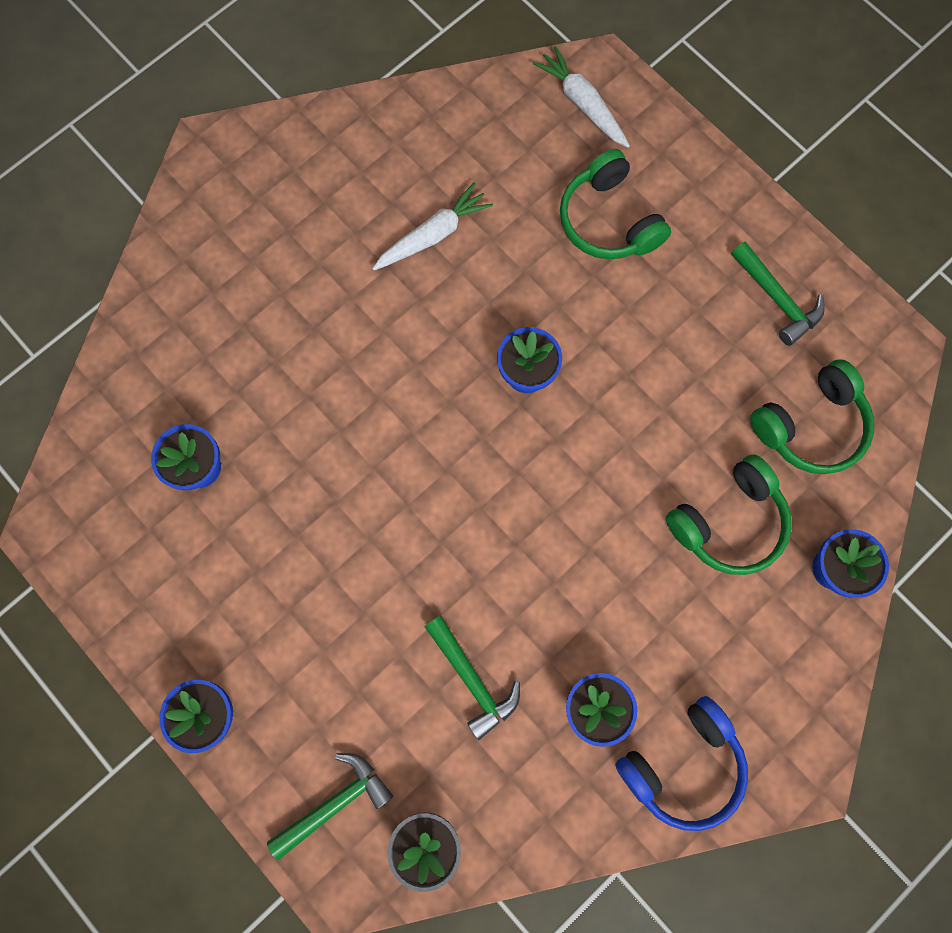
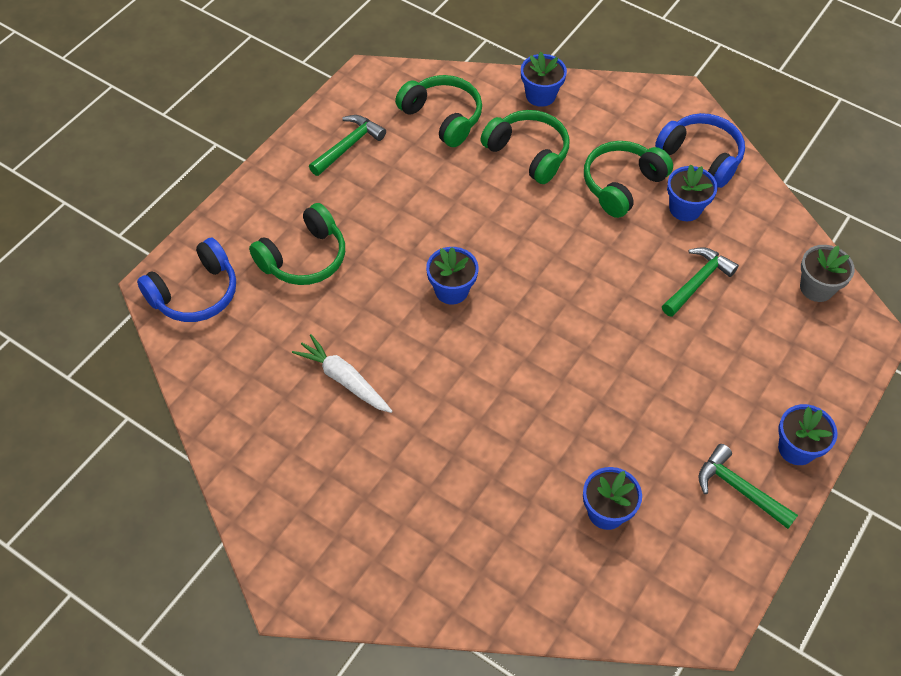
camera: 105 degrees left, 20 degrees down
(336, 802) = (818, 348): green hammer -> green hammer (738, 489)
(582, 104) = (195, 293): white carrot -> blue headphones
(651, 632) = (622, 185): none -> green headphones

